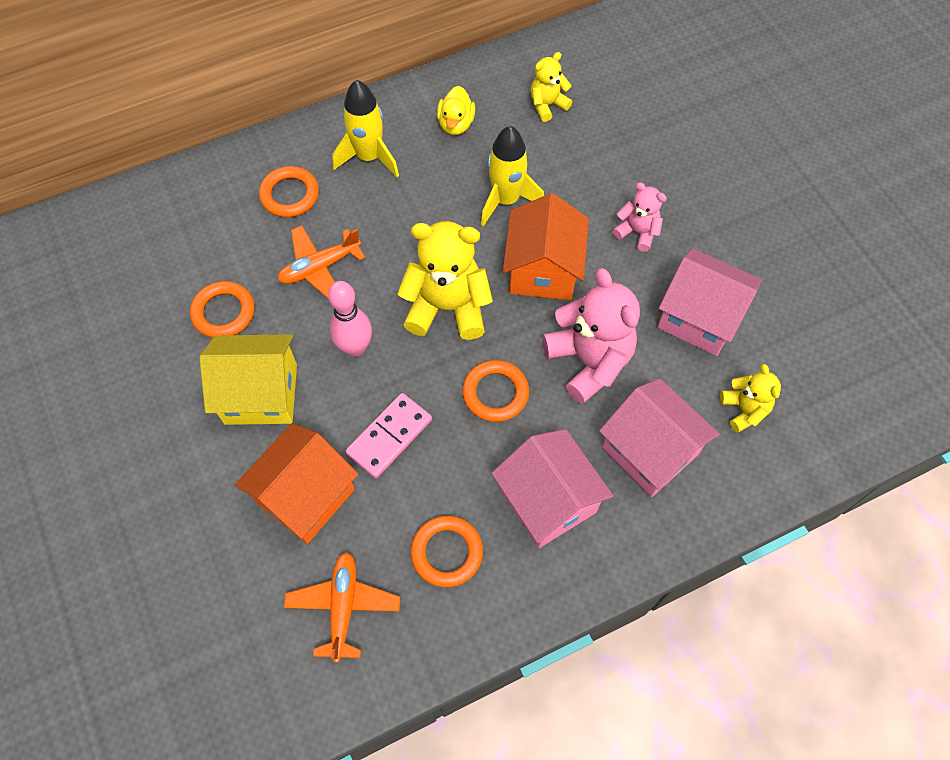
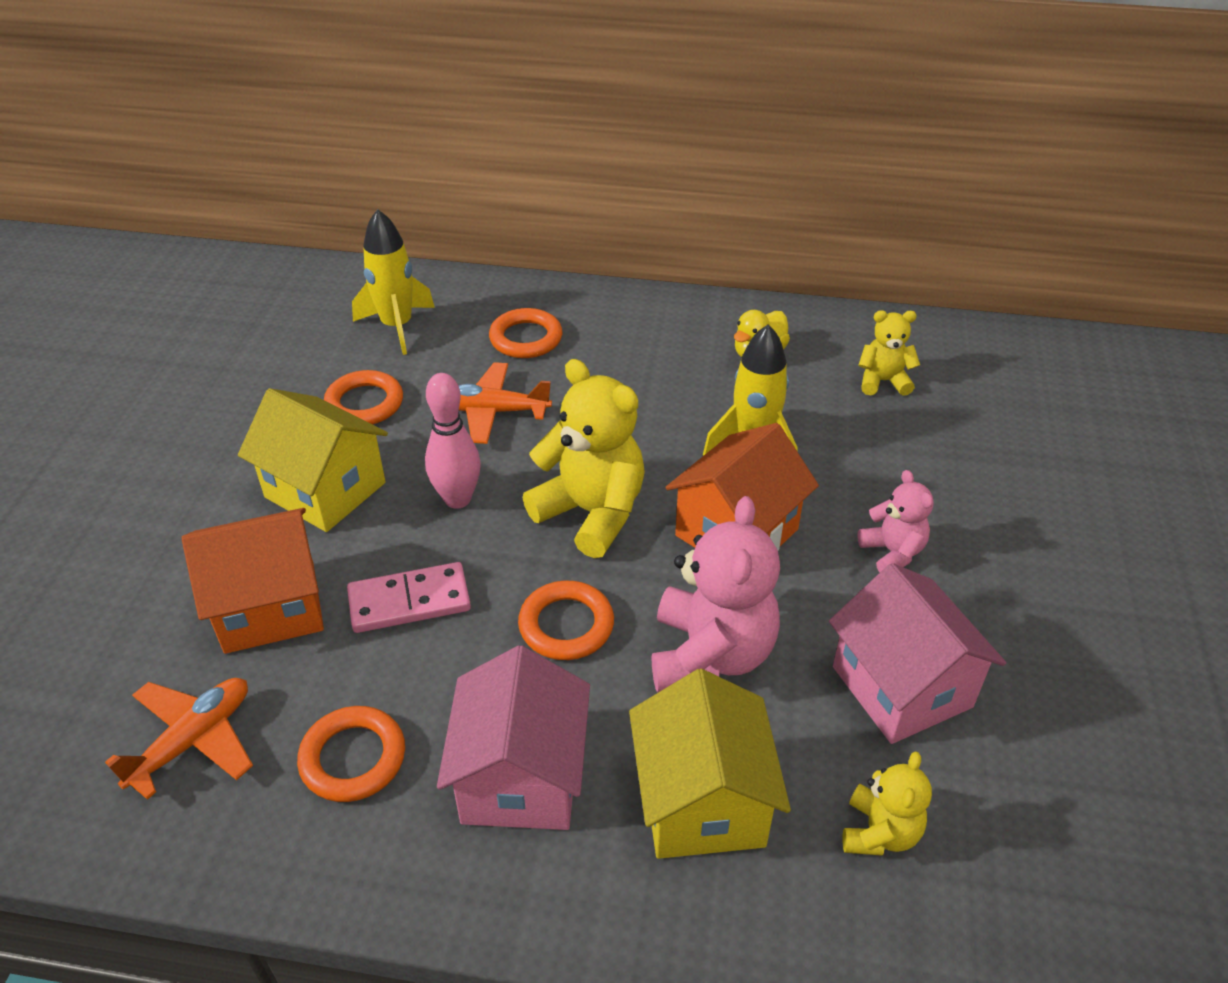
camera: 35 degrees right, 20 degrees down
(369, 157) = (636, 343): yellow rocket -> yellow rocket (397, 326)
(649, 451) = (702, 802): pink house -> yellow house

